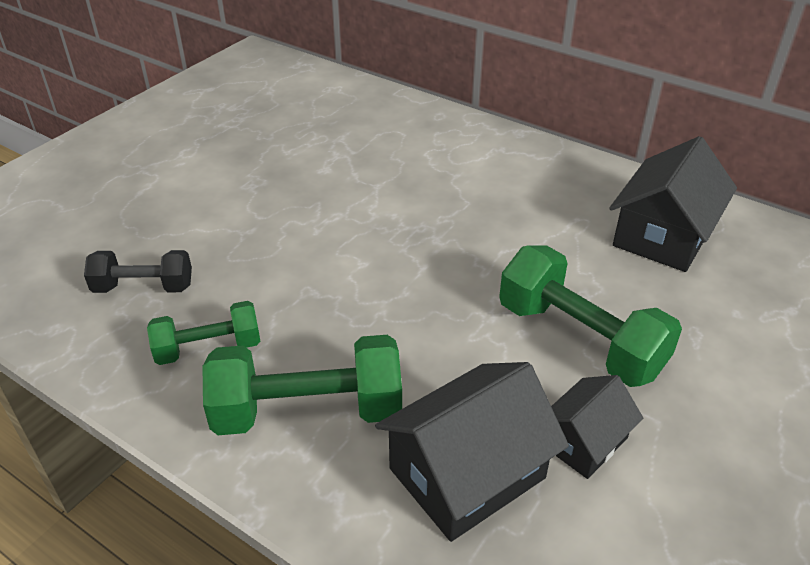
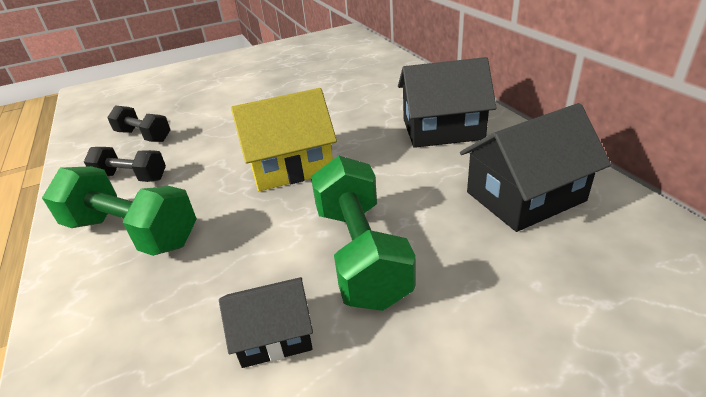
camera: 35 degrees right, 5 degrees down
(208, 348) = (131, 177): green dumbbell -> black dumbbell
(404, 270) = (290, 166): none -> yellow house
(467, 473) = (167, 317): black house -> black house (442, 129)

